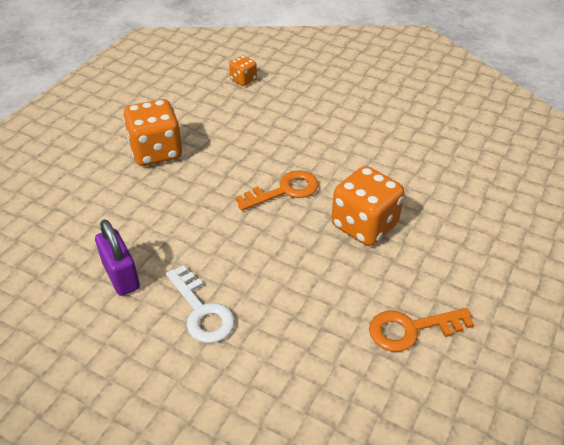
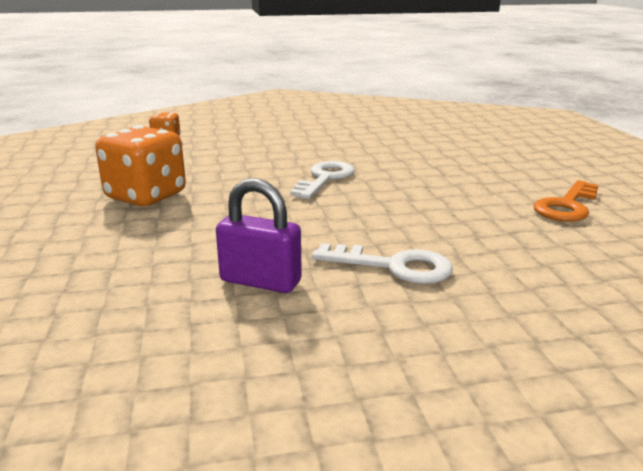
camera: 40 degrees left, 20 degrees down
(284, 191) = (325, 178): orange key -> white key
(364, 225) = (426, 174): orange dice -> none

